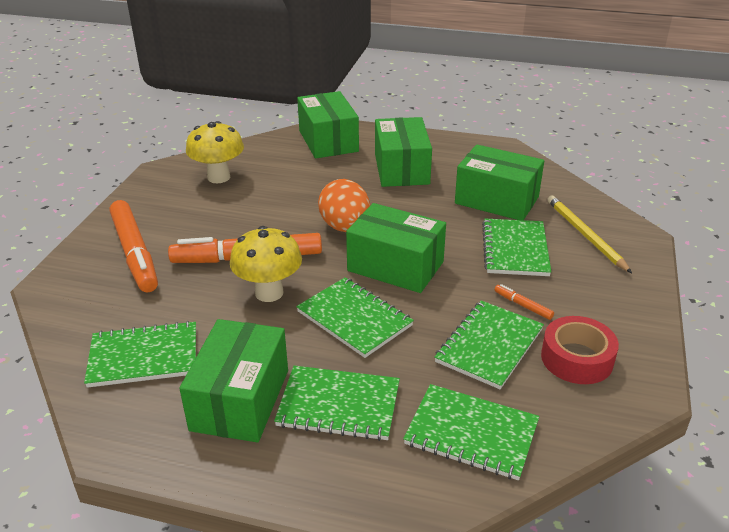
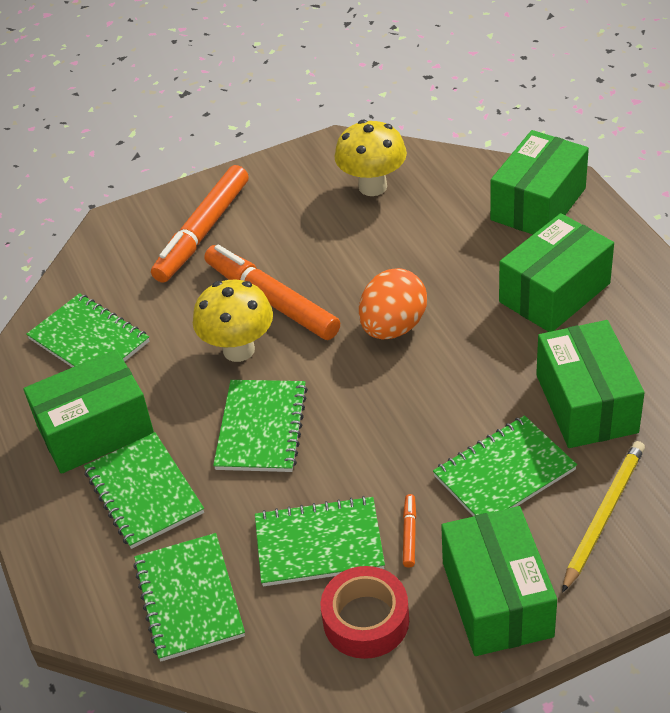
camera: 55 degrees right, 10 degrees up
(395, 266) = (370, 403): green box -> green box (497, 599)

